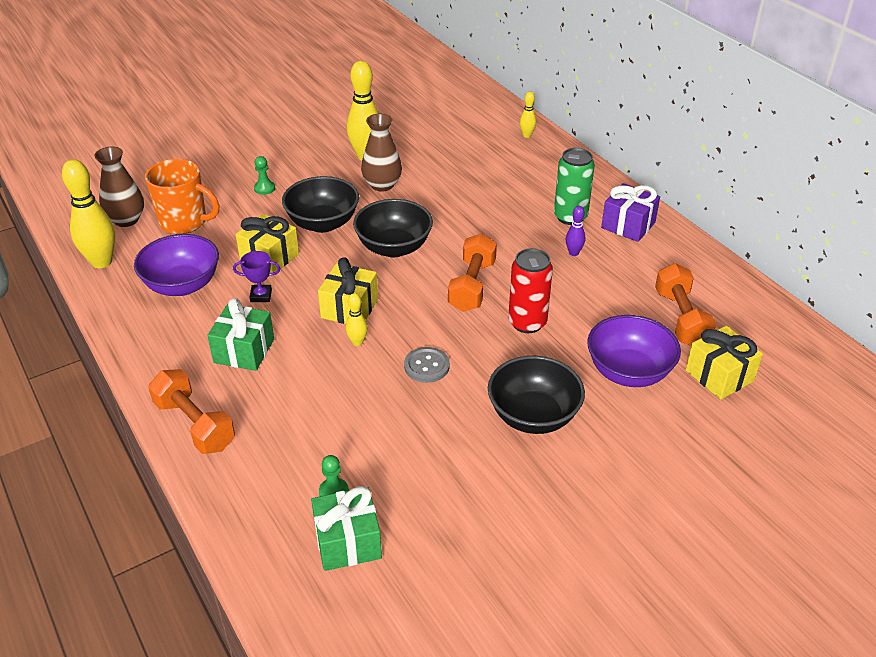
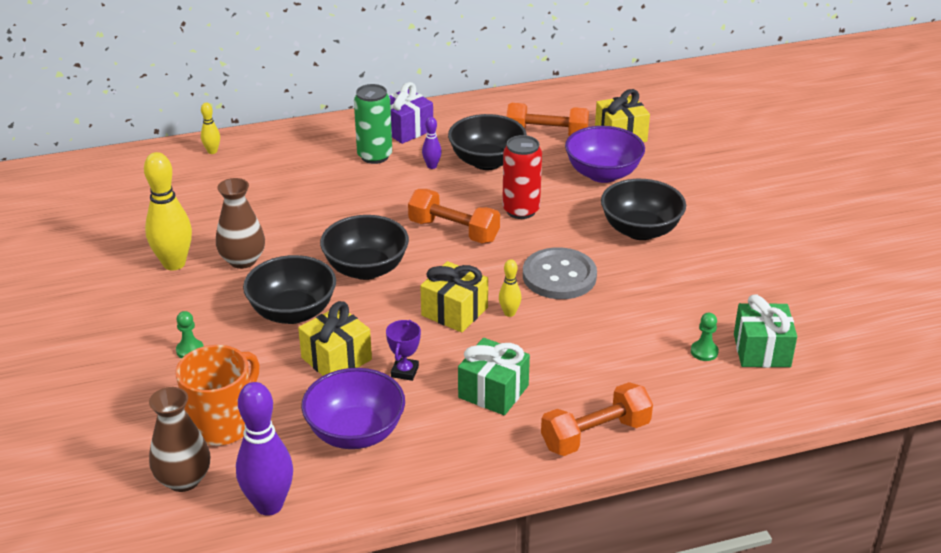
camera: 75 degrees left, 5 degrees down
(101, 262) = (269, 505): yellow bowling pin -> purple bowling pin
(426, 366) = (559, 276): grey button -> grey button, size x1.66
(602, 286) = (487, 161): none -> black bowl

